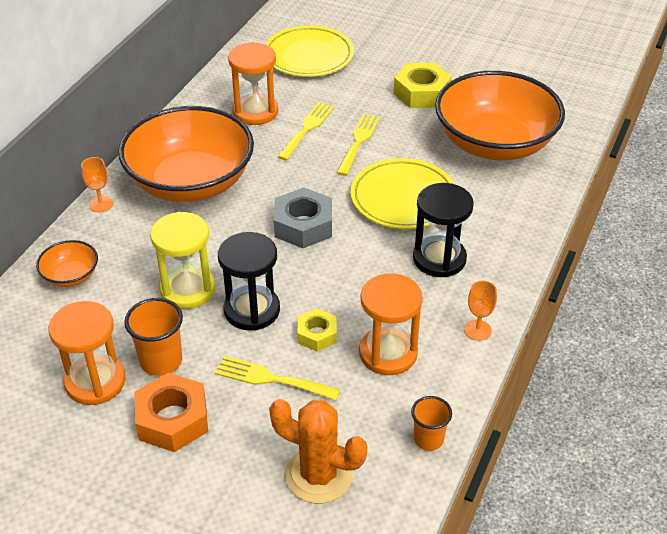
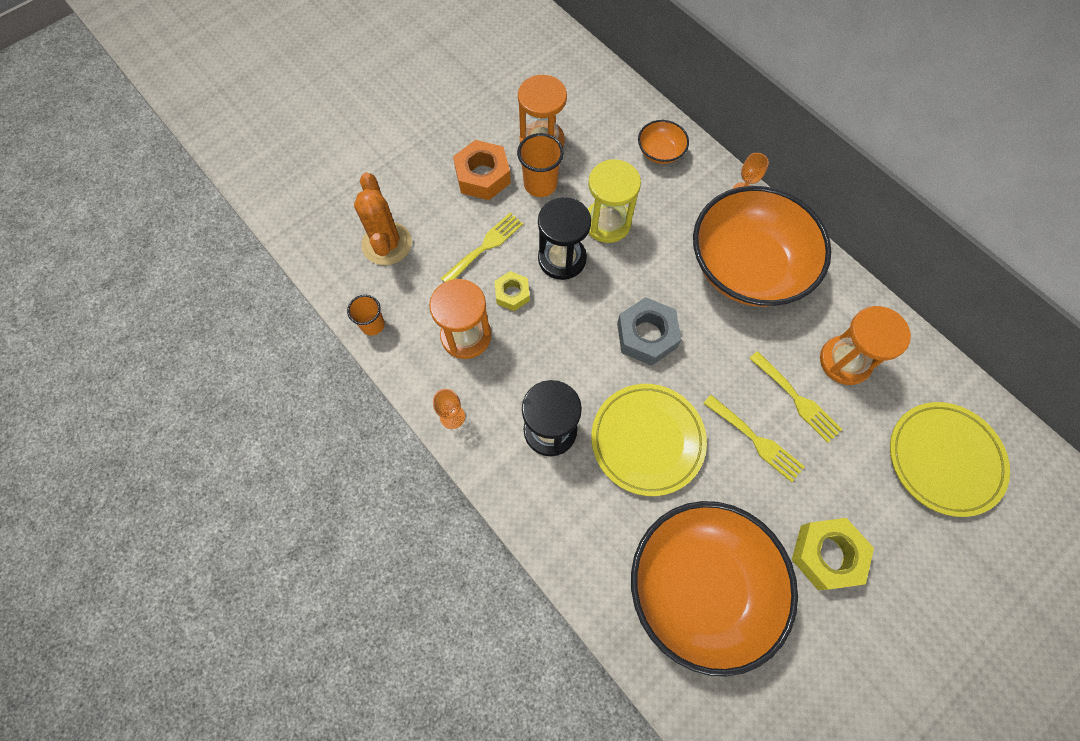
camera: 115 degrees right, 25 degrees up
(318, 475) = (387, 244): orange cactus -> orange cactus turned 60 degrees counterclockwise

